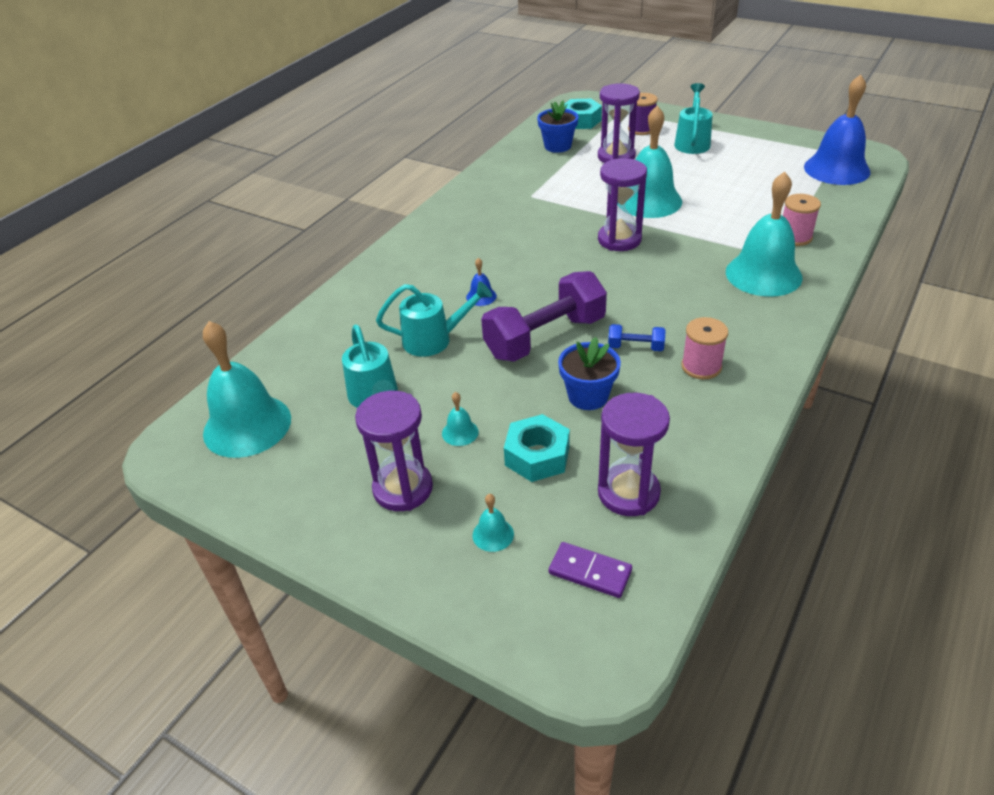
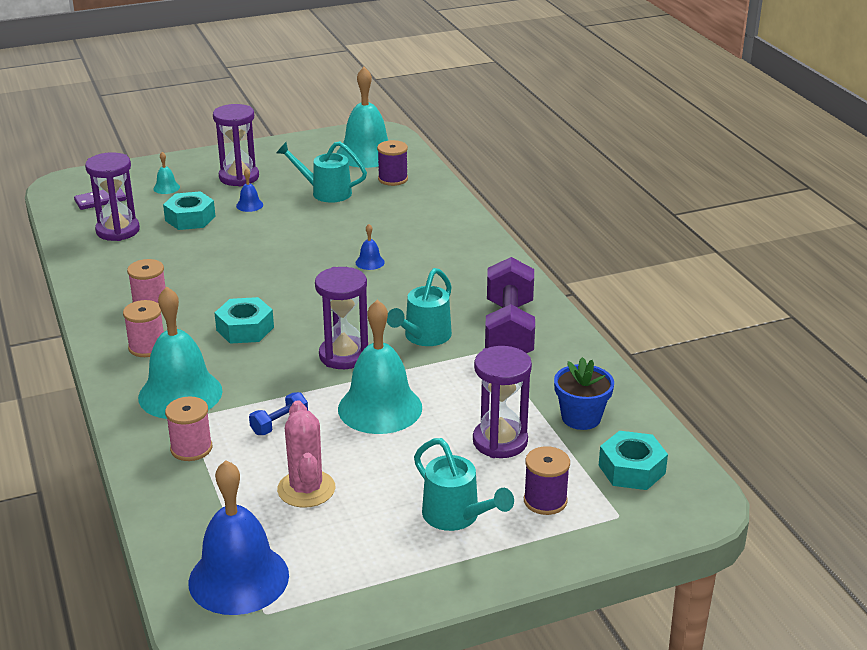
camera: 125 degrees right, 10 degrees down
(299, 371) = (393, 179): none -> purple spool
(434, 340) = (349, 228): turquoise watering can -> turquoise watering can (423, 337)
(460, 432) = (249, 205): turquoise bell -> blue bell
(545, 337) = (281, 265): purple dumbbell -> purple dumbbell (509, 330)
(588, 396) = (202, 253): blue flower pot -> none
(635, 347) = (211, 291): blue dumbbell -> blue dumbbell (279, 424)
(655, 297) = (245, 329): none -> turquoise nut
(748, 325) = (147, 347): none -> pink spool
(751, 186) = (306, 489): none -> pink cactus

